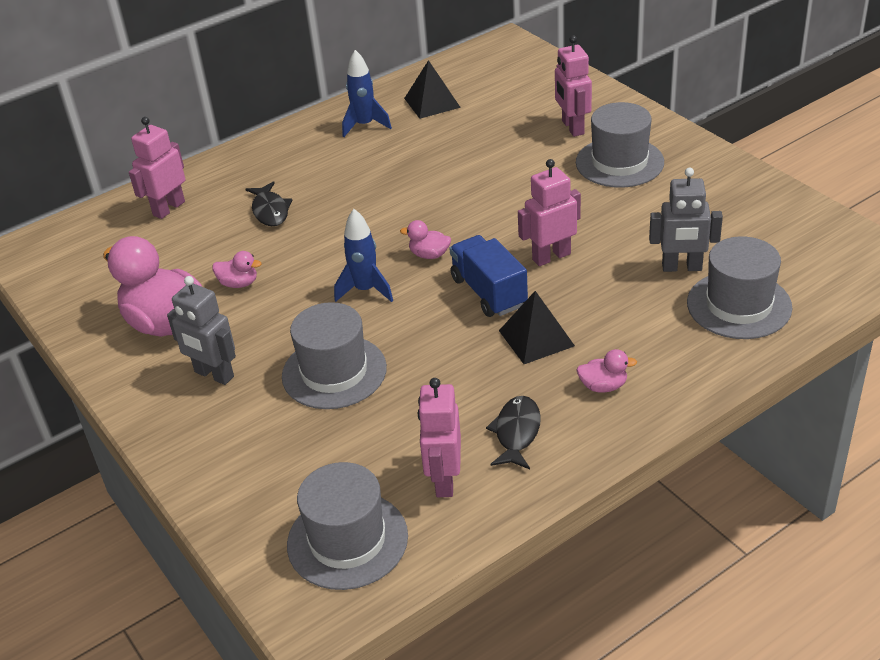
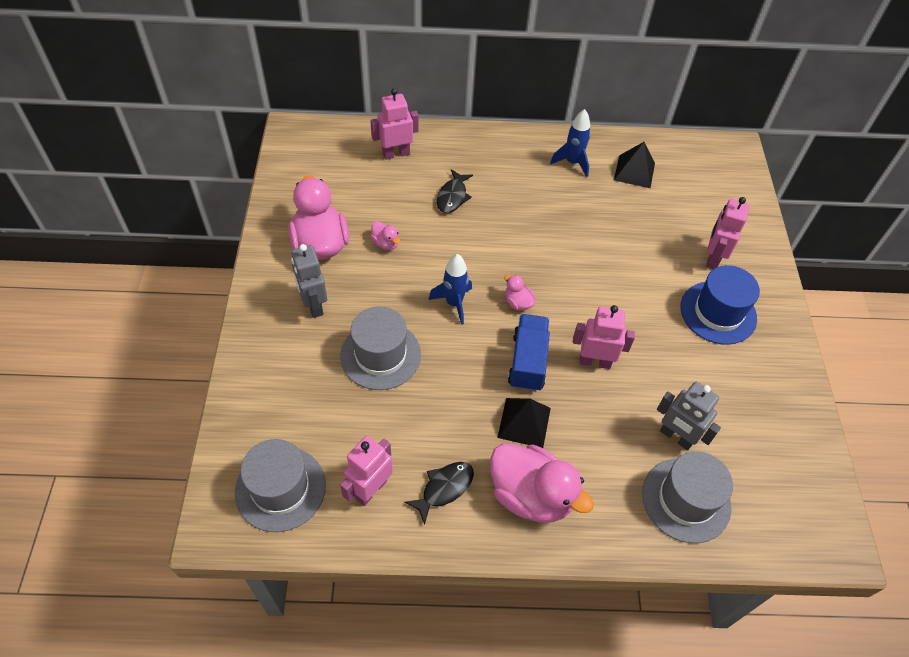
camera: 30 degrees right, 15 degrees up
(603, 386) = (531, 495): pink duck -> pink duck, size x2.25
(619, 162) = (718, 312): grey hat -> blue hat

